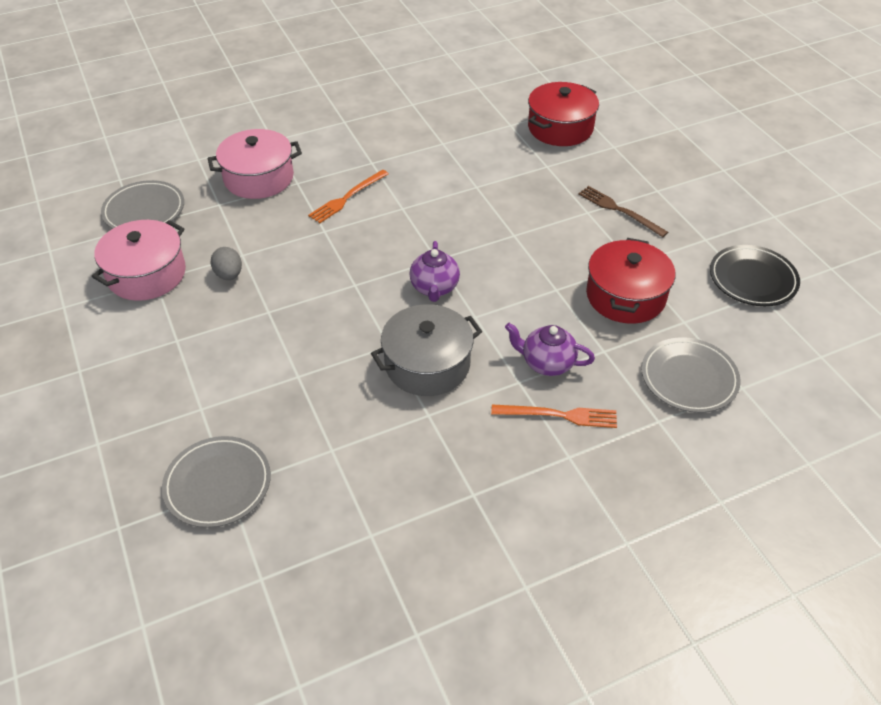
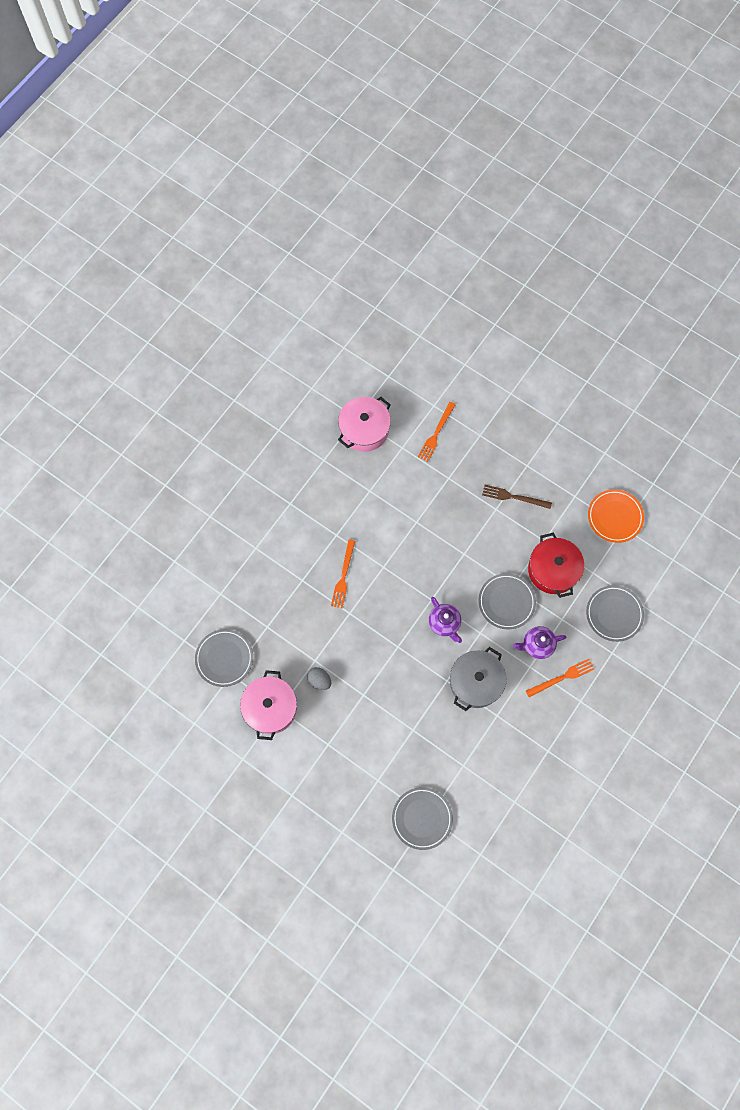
camera: 30 degrees left, 25 degrees up
(259, 178) = (274, 589): pink pot -> pink pot (364, 429)
(535, 301) = (506, 602): none -> grey plate
(560, 128) = (436, 433): red pot -> orange fork
(752, 279) = (615, 517): black plate -> orange plate

